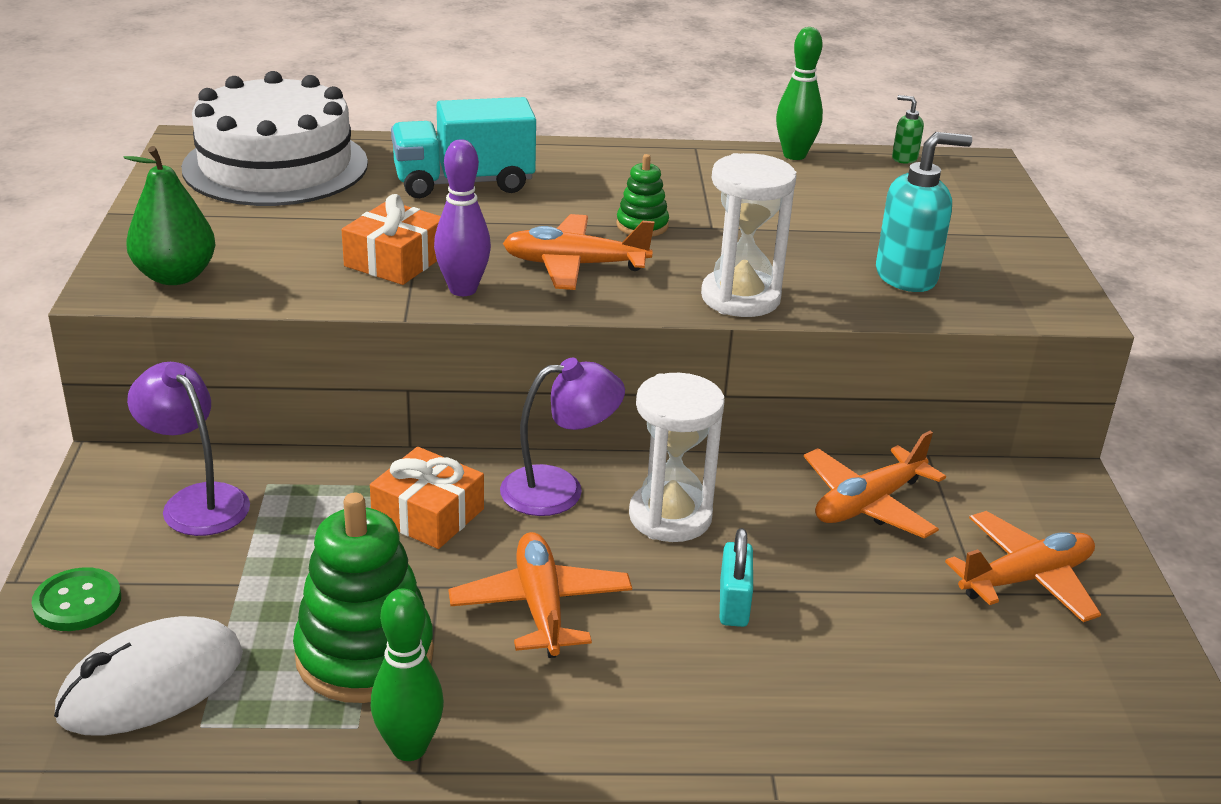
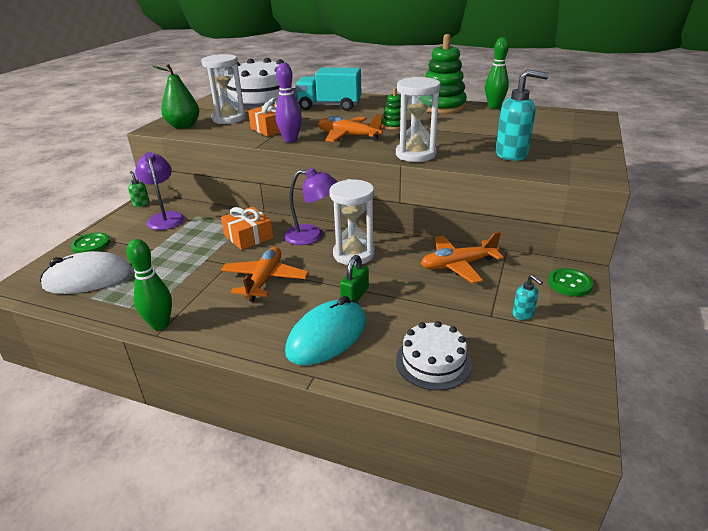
camera: 25 degrees right, 0 degrees up
(264, 242) = (229, 119): none -> white hourglass
(364, 655) = (176, 284): green stacking toy -> green stacking toy (442, 107)
(733, 604) = (355, 296): turquoise padlock -> green padlock
(742, 695) = (327, 336): none -> turquoise mouse
(904, 158) = (552, 111): green soap dispenser -> green soap dispenser (141, 204)
(943, 698) = (433, 362): none -> white cake
(1026, 579) = (523, 314): orange plane -> turquoise soap dispenser
(1062, 506) = (569, 284): none -> green button

